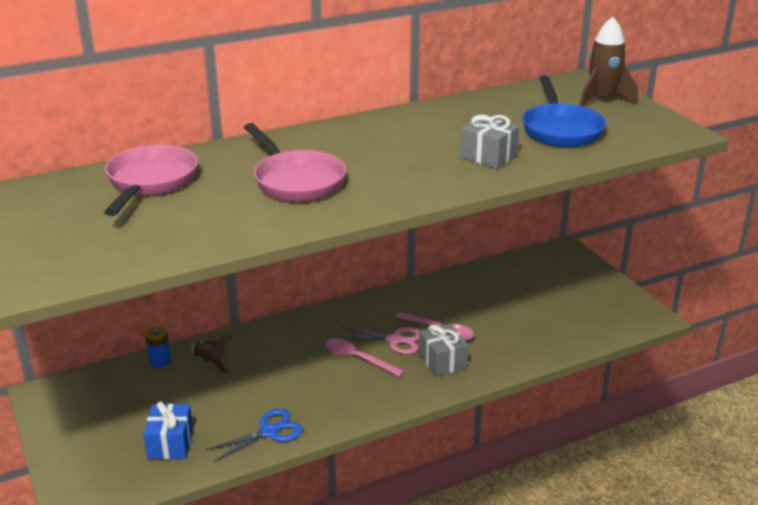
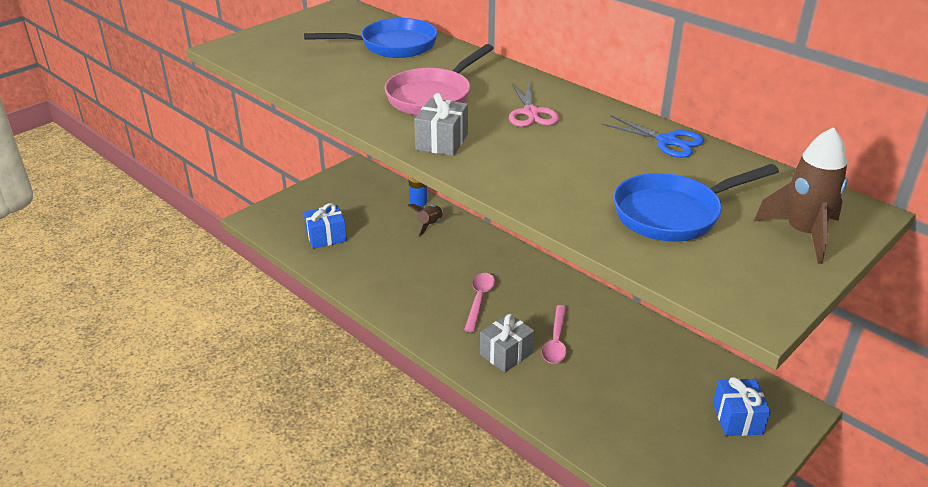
camera: 70 degrees right, 5 degrees up
(150, 182) = (392, 46): pink pan -> blue pan
(269, 432) = (358, 278): blue scissors -> blue scissors (667, 141)
(394, 340) = (521, 315): pink scissors -> pink scissors (531, 113)
(488, 156) = (558, 178): grey gift -> grey gift (442, 142)
(563, 274) = (737, 418): none -> blue gift

